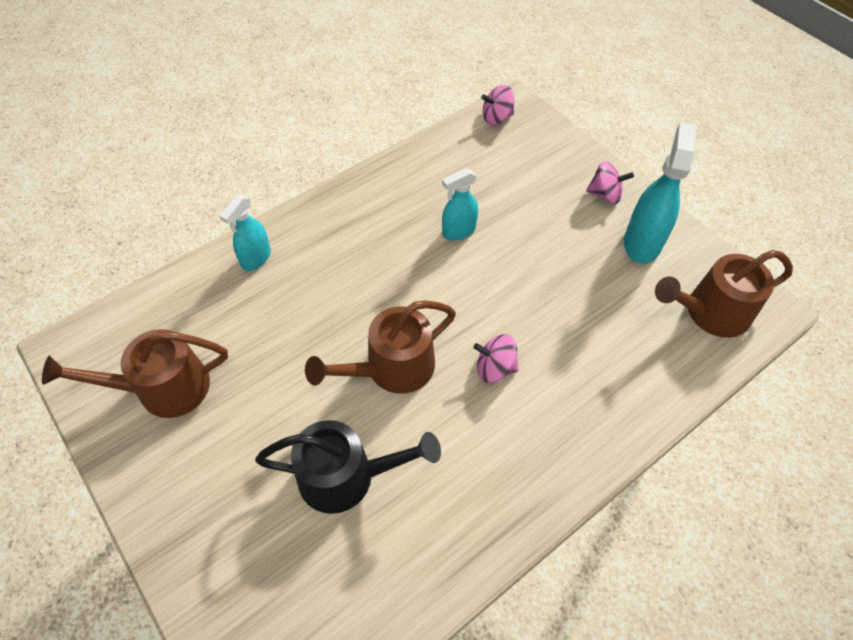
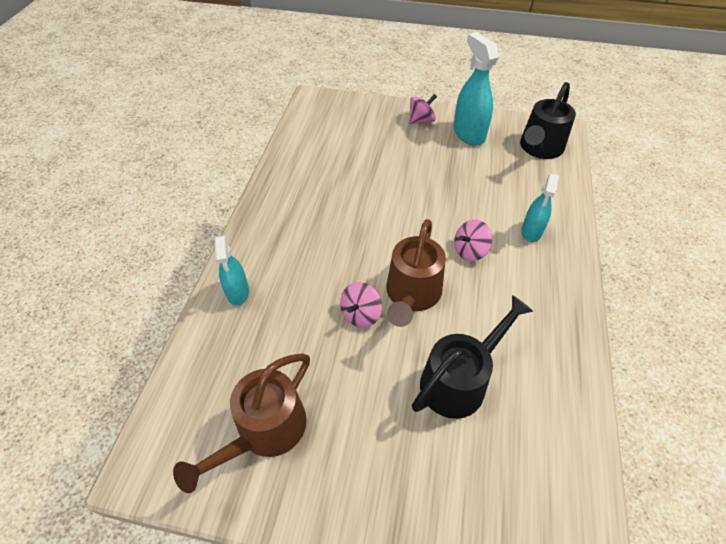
camera: 40 degrees left, 5 degrees down
(458, 231) = (360, 189): turquoise spray bottle -> turquoise spray bottle (531, 232)
(496, 118) = (310, 112): pink spinning top -> pink spinning top (361, 314)
(710, 313) = (539, 148): brown watering can -> black watering can

